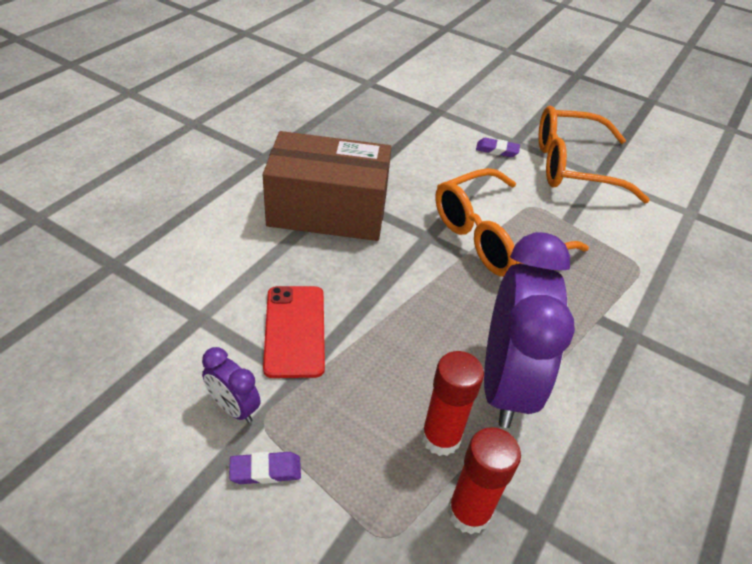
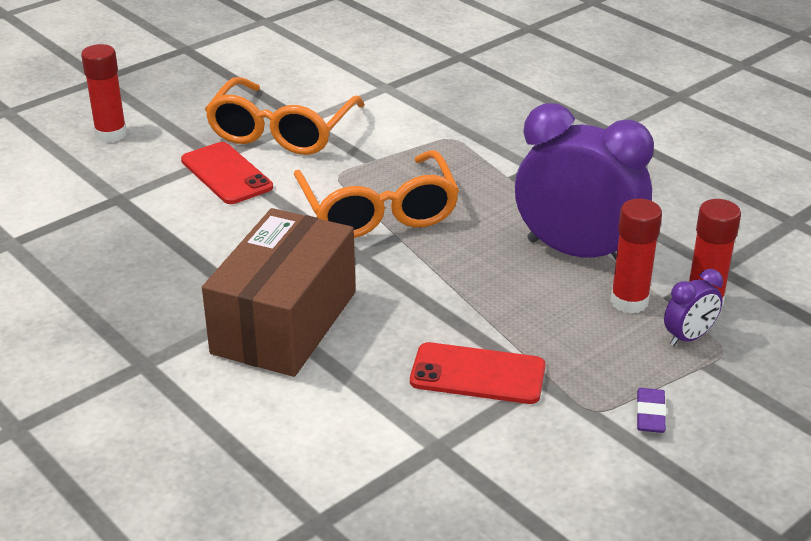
camera: 70 degrees left, 10 degrees down
(234, 408) = (573, 429): purple clock -> purple clock (688, 337)
(497, 150) = (226, 174): purple eraser -> red phone
(511, 92) = (111, 134): none -> red glue stick

